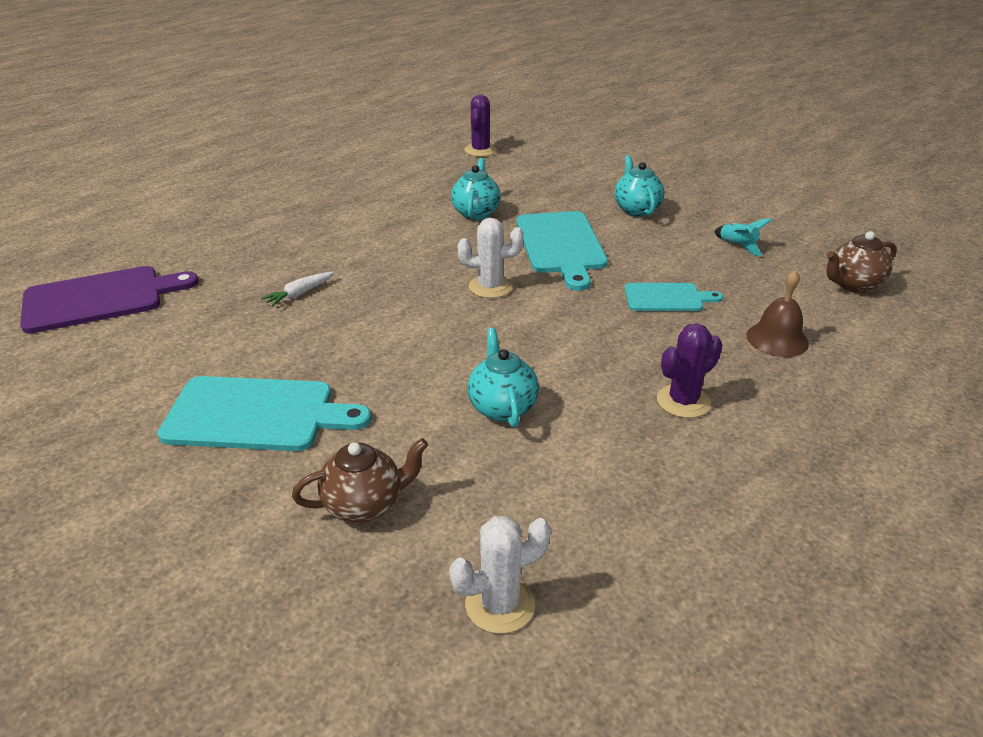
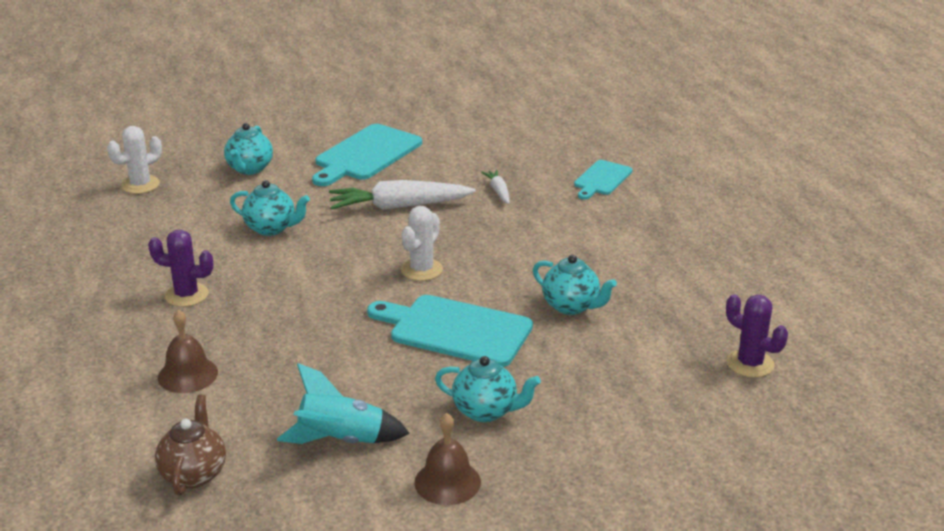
camera: 120 degrees right, 5 degrees down
(100, 298) = (566, 126): purple cutting board -> none
(365, 505) = (249, 169): brown teapot -> turquoise teapot
(379, 340) = (399, 206): none -> white carrot
(500, 604) = (140, 185): white cactus -> white cactus turned 45 degrees clockwise
(667, 298) = (307, 348): turquoise cutting board -> turquoise cutting board (601, 179)
(683, 401) = (186, 295): purple cactus -> purple cactus turned 75 degrees counterclockwise
(715, 203) = (447, 482): none -> brown bell
(737, 246) = (341, 440): turquoise rocket -> turquoise rocket, size x1.68

